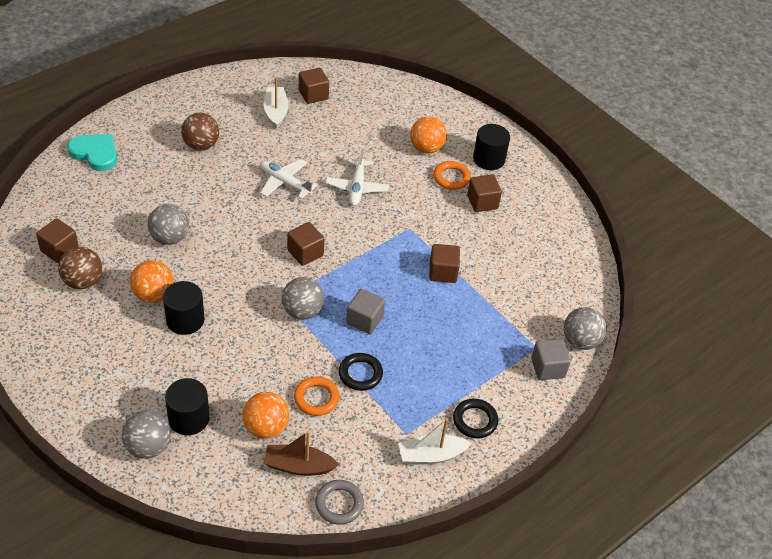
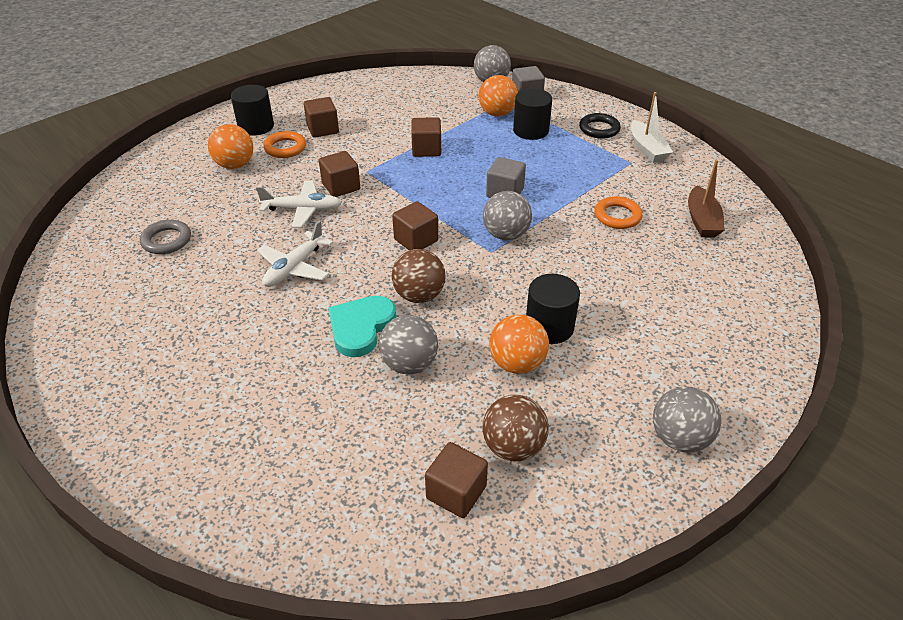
camera: 90 degrees left, 5 degrees down
(95, 153) = (221, 494): turquoise heart -> turquoise heart (361, 327)
(148, 447) = (742, 330): grey ball -> grey ball (679, 438)
(189, 418) = (688, 303): black cylinder -> black cylinder (531, 130)
(201, 145) = (211, 359): brown ball -> brown ball (419, 295)
(266, 427) = (669, 245): orange ball -> orange ball (497, 113)
(276, 112) = (146, 290): white boat -> none
(313, 95) = (114, 258): brown cube -> brown cube (341, 187)
(339, 504) = (727, 194): grey ring -> grey ring (166, 240)
(360, 374) = (575, 191): black ring -> none

